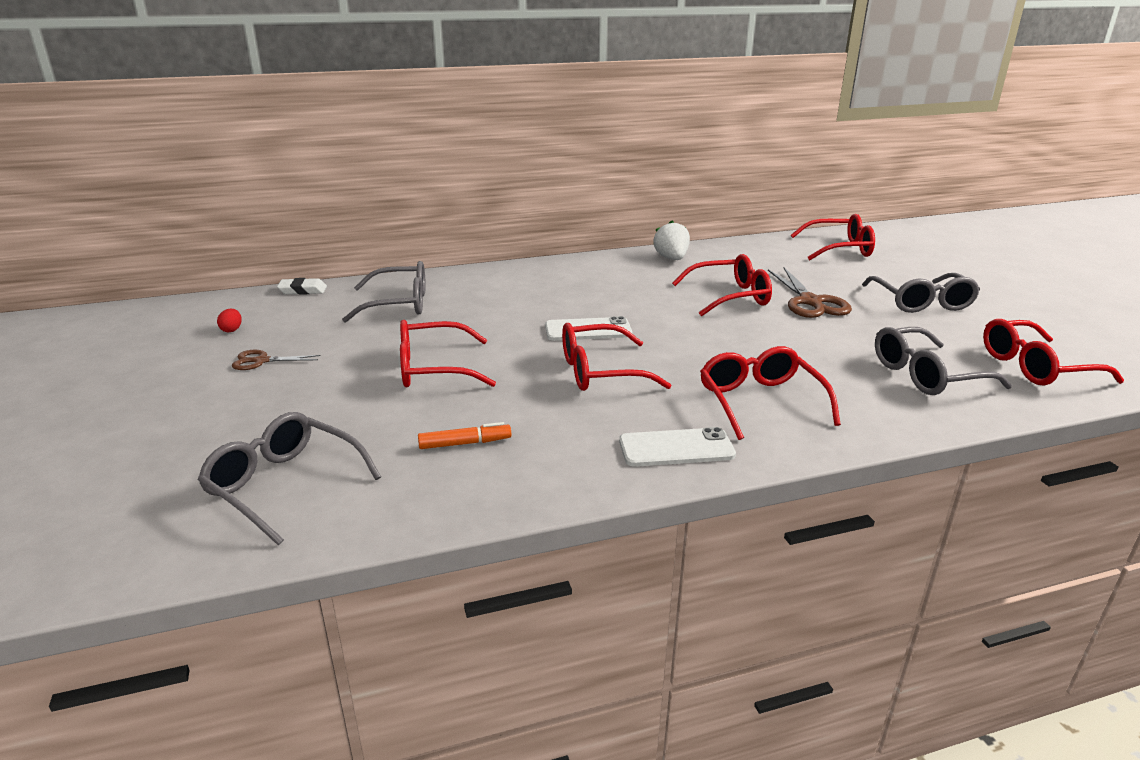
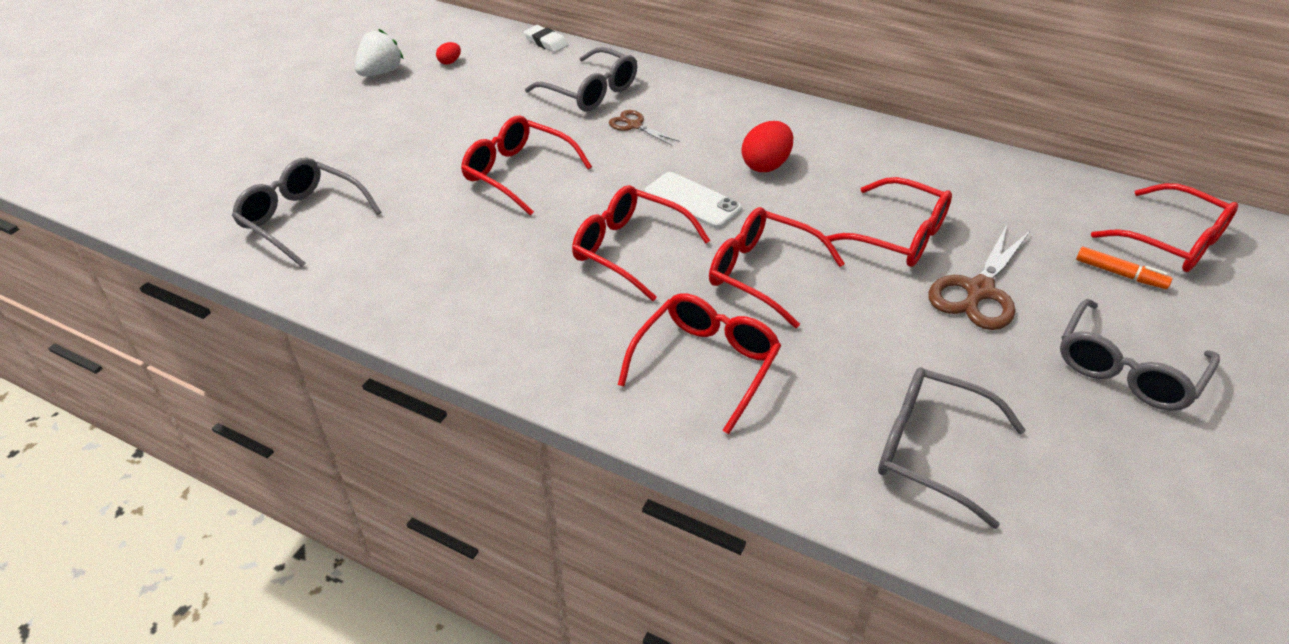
camera: 45 degrees right, 15 degrees up
(261, 361) = (427, 103): brown scissors -> brown scissors (634, 125)
(285, 485) = (303, 220): grey glasses -> grey glasses turned 45 degrees counterclockwise
(464, 443) = (437, 254): orange marker -> orange marker (1119, 274)
(596, 295) = (766, 165): none -> red egg
(671, 258) = (924, 156): white strawberry -> white strawberry (381, 72)
(676, 448) = (562, 358): white phone -> none
(1036, 367) = (1096, 532): red glasses -> red glasses (763, 274)

